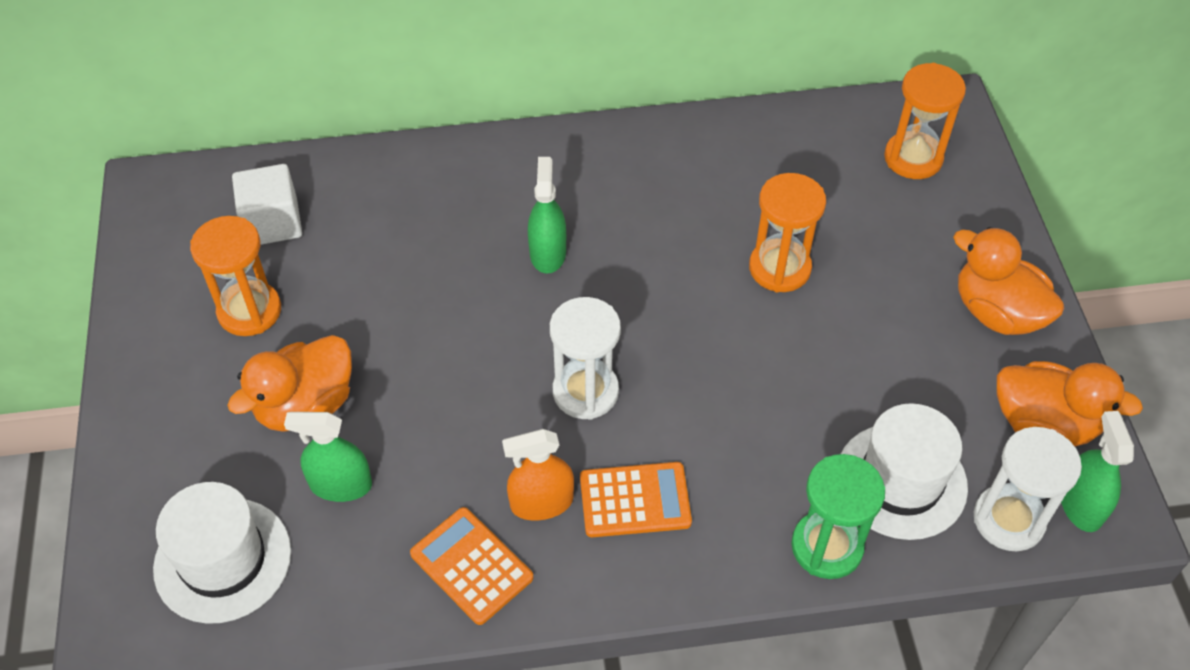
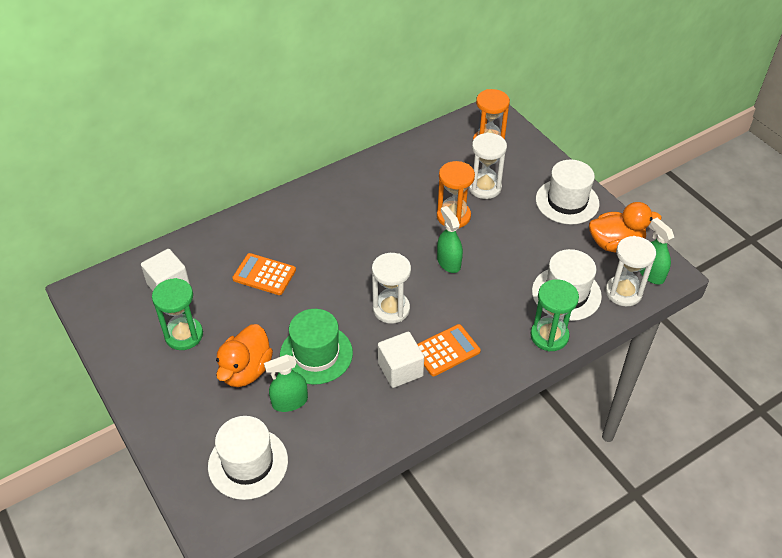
camera: 25 degrees left, 5 degrees down
(249, 311) = (184, 335): orange hourglass -> green hourglass
(425, 421) = (316, 354): none -> green hat
(471, 566) = (382, 413): orange calculator -> orange calculator (264, 275)
(541, 503) = (400, 369): orange spray bottle -> white cube
(547, 253) = (331, 249): green spray bottle -> green spray bottle (448, 262)
(862, 236) = (484, 187): none -> white hourglass
(996, 312) = (567, 201): orange duck -> white hat

